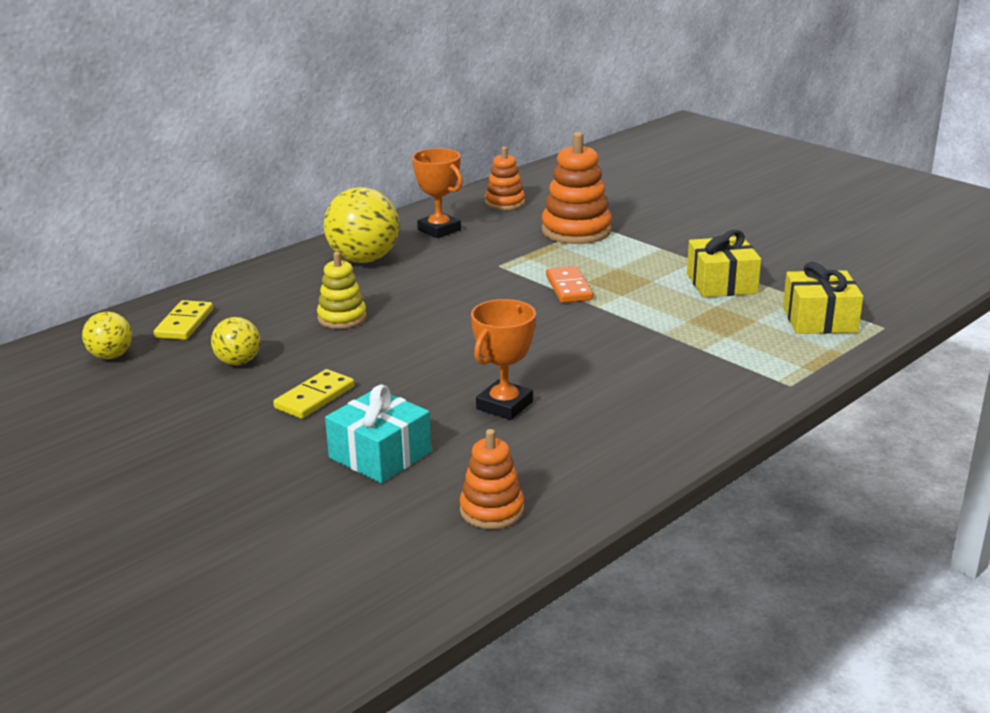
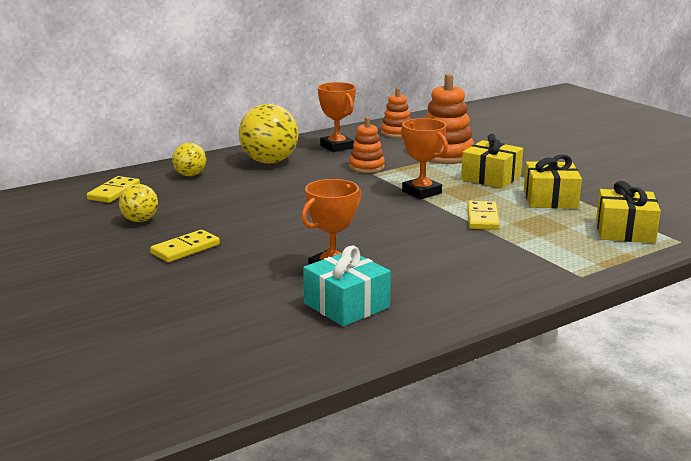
camera: 10 degrees right, 5 degrees down
(111, 356) = (49, 208): yellow ball -> yellow ball (190, 175)
(342, 318) = (233, 198): yellow stacking toy -> none
(380, 455) = (216, 293): turquoise gift -> turquoise gift (346, 305)
(492, 510) = (287, 342): orange stacking toy -> orange stacking toy (366, 167)
(568, 288) = (421, 192): orange domino -> orange trophy
(642, 259) = (491, 177): none -> yellow gift
(653, 317) = (482, 218): none -> yellow domino

